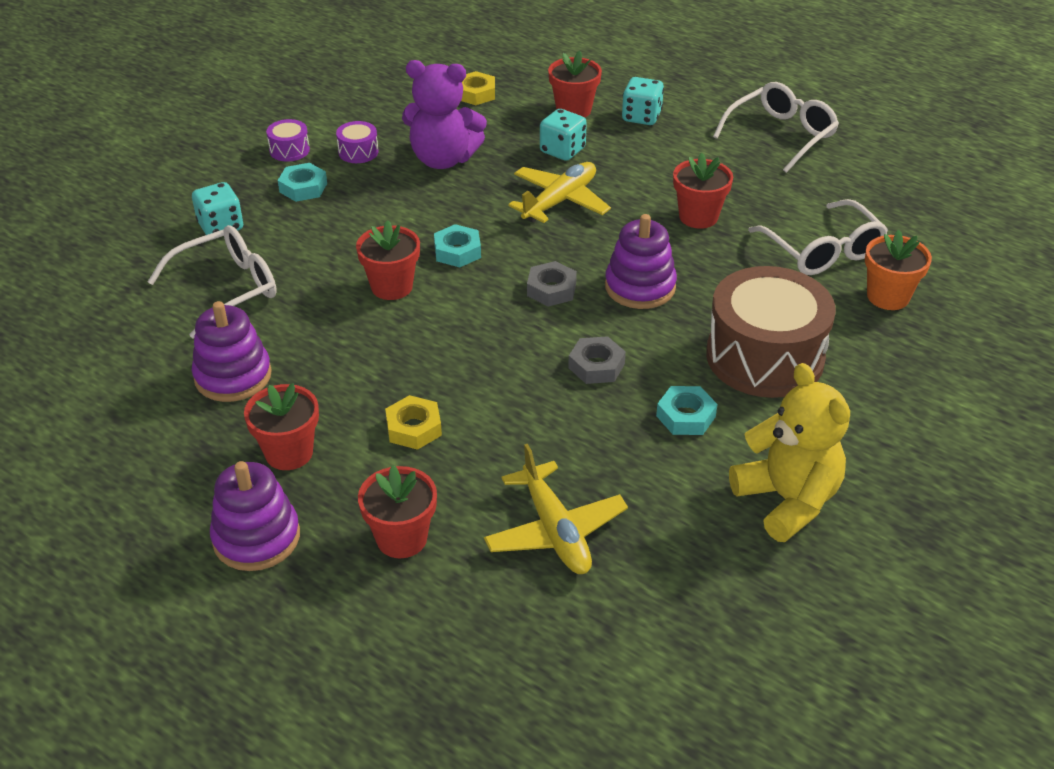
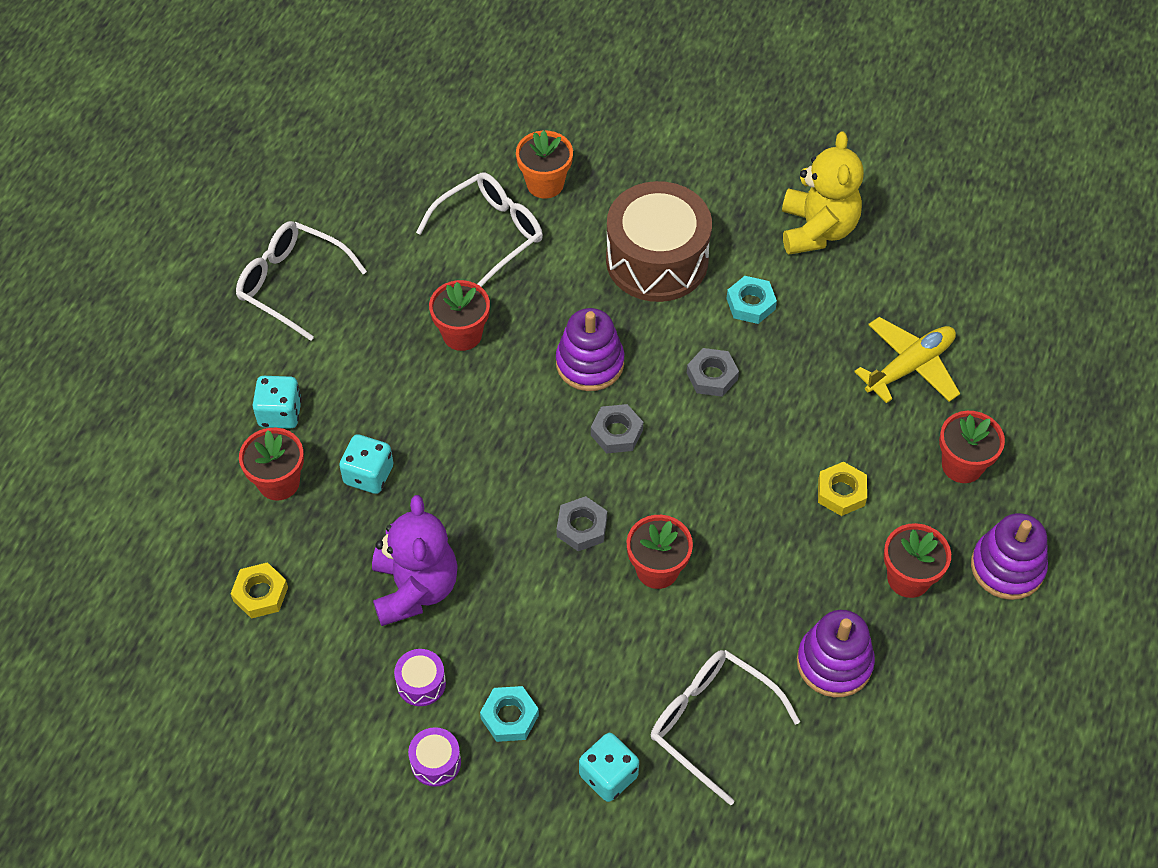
camera: 105 degrees left, 15 degrees up
(457, 251) = (581, 527): turquoise nut -> grey nut
(560, 201) = (467, 456): yellow plane -> none
(787, 500) = (817, 230): yellow teddy bear -> yellow teddy bear turned 135 degrees clockwise

